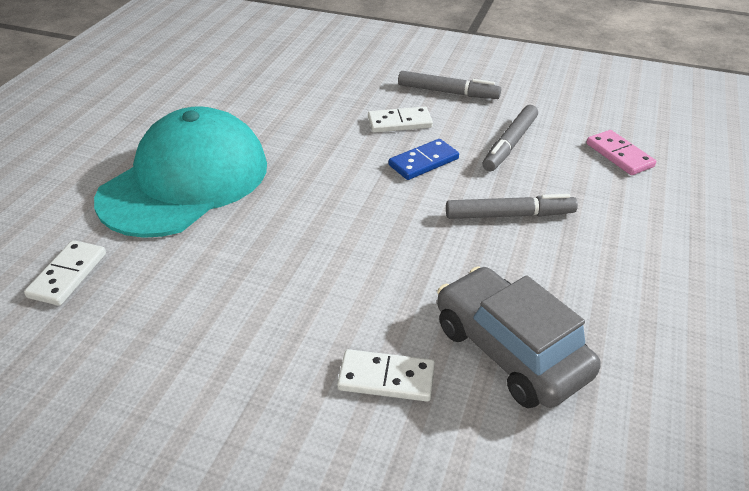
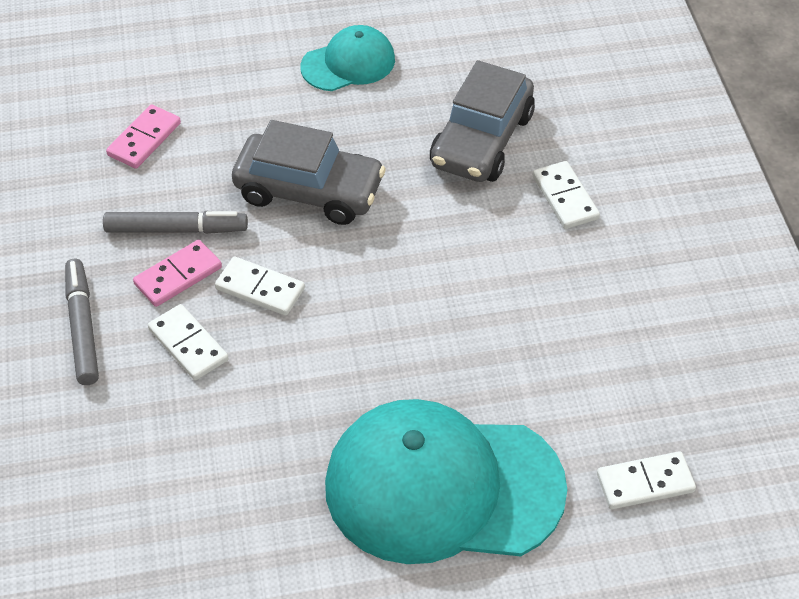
camera: 120 degrees left, 10 degrees up
(423, 162) = (260, 289): blue domino -> white domino
(464, 134) = (178, 276): none -> pink domino
(509, 215) = (309, 191): grey marker -> grey car
(679, 298) = (348, 63): none -> turquoise cap

